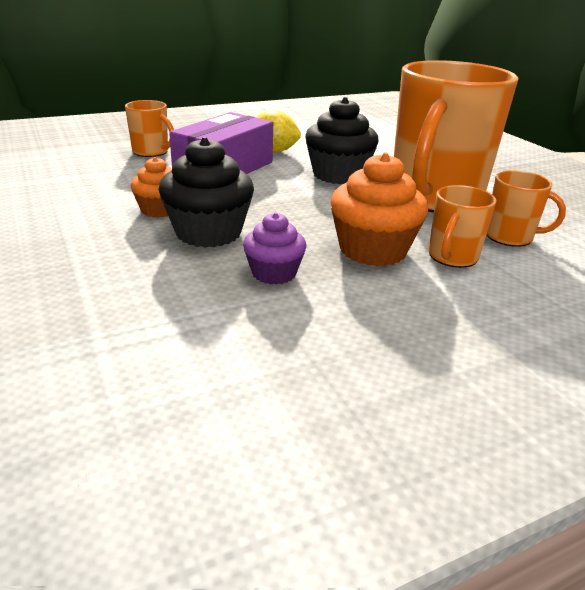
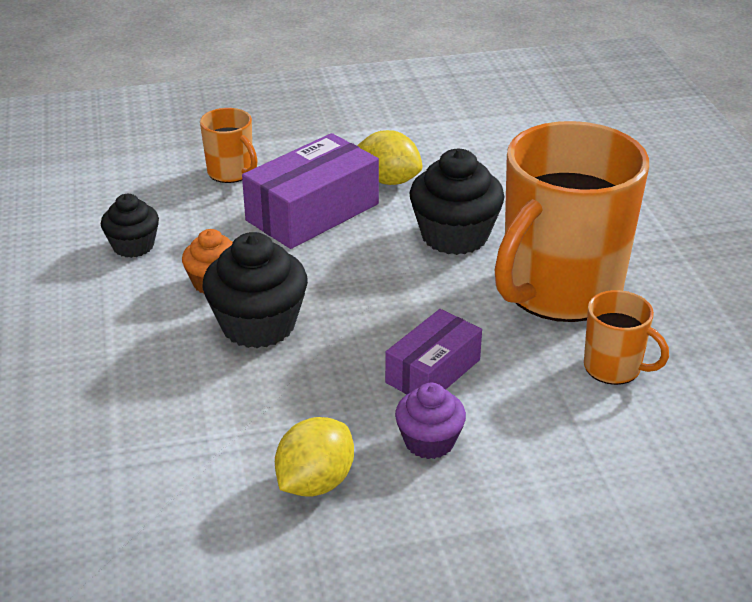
camera: 15 degrees right, 5 degrees up
(81, 193) = (133, 246): none -> black cupcake
(274, 273) = (308, 393): purple cupcake -> purple cupcake (429, 441)
(315, 339) = (315, 482): none -> yellow lemon
(373, 250) = (433, 371): orange cupcake -> purple box
(452, 257) = (520, 392): orange mug -> none

